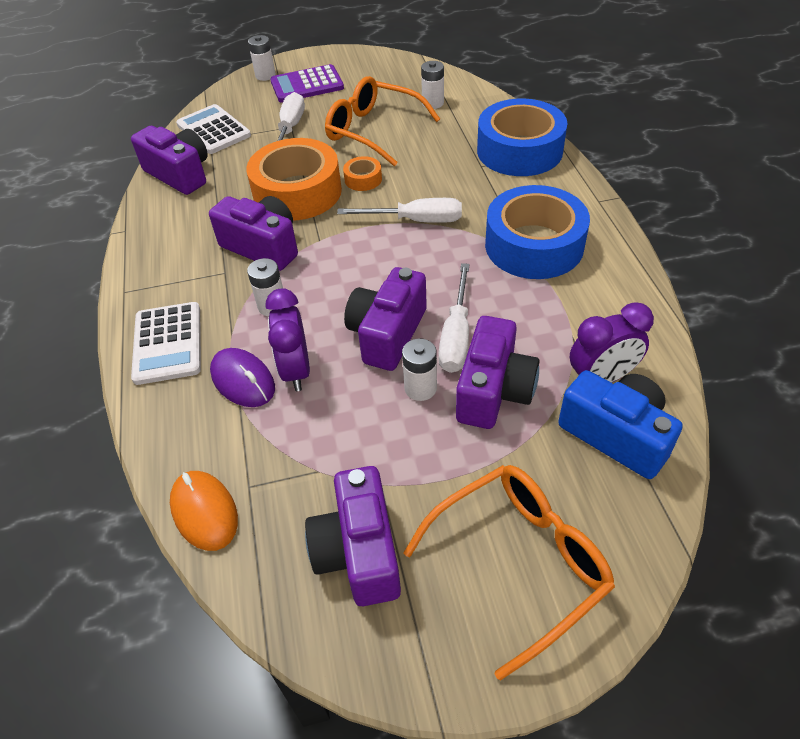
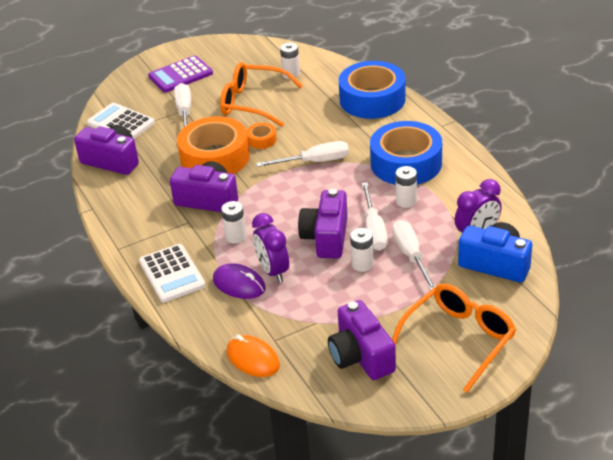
camera: 15 degrees left, 10 degrees down
(265, 75) = (140, 72): white battery -> white battery (406, 201)
(494, 390) = (411, 256): purple camera -> white screwdriver

